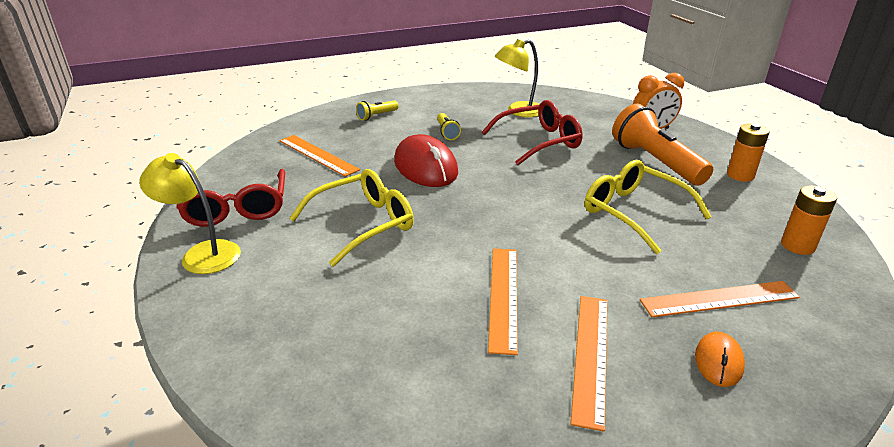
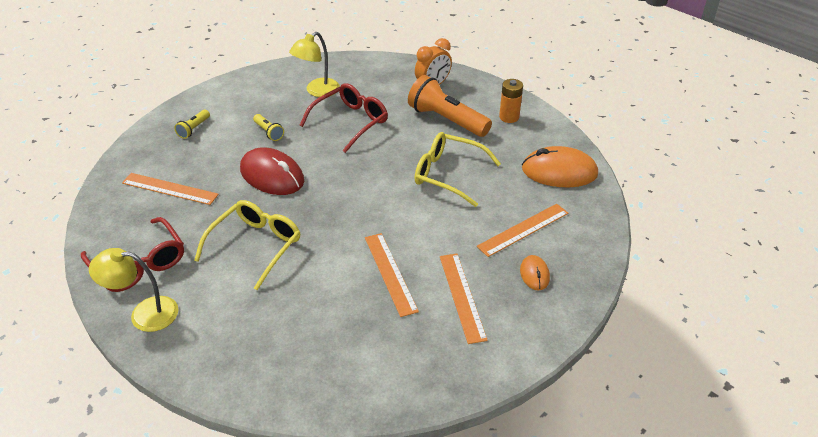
camera: 25 degrees left, 10 degrees up
(797, 246) = (559, 171): orange battery -> orange mouse

